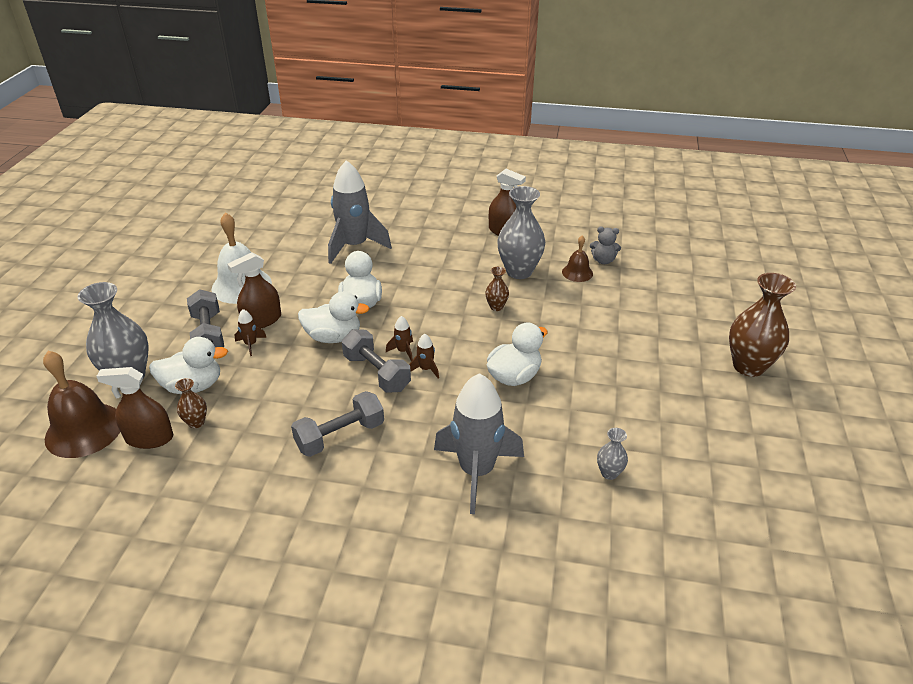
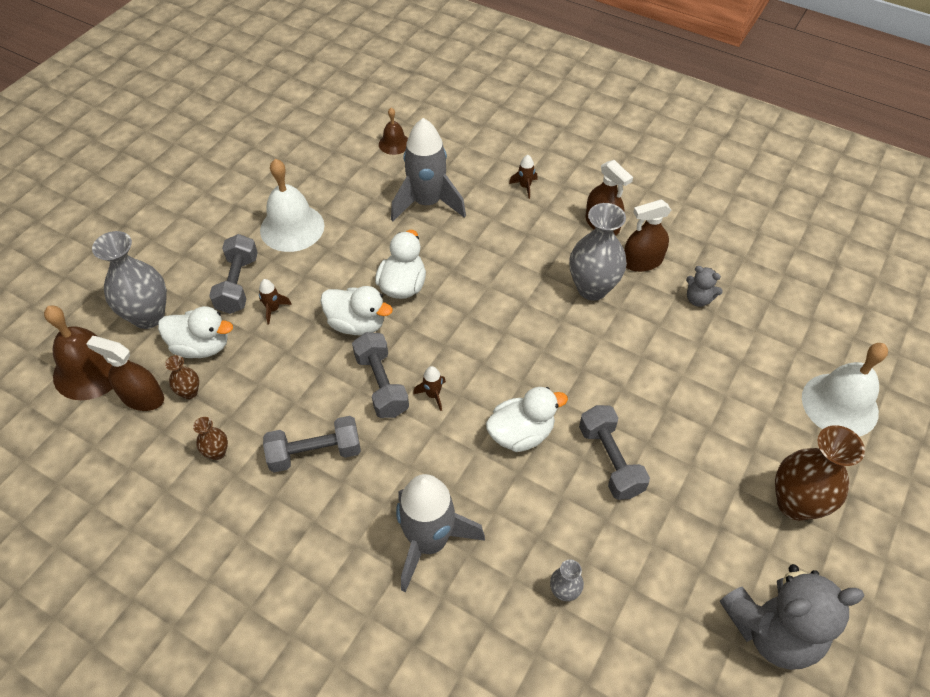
camera: 20 degrees right, 15 degrees up
(262, 320) = (295, 280): brown spray bottle -> brown spray bottle (642, 261)
(403, 351) = (419, 364): brown rocket -> brown rocket (525, 187)
(496, 307) = (544, 332): brown vase -> brown vase (217, 452)
(577, 272) = (658, 309): brown bell -> brown bell (394, 143)
(595, 375) = (610, 460): none -> grey dumbbell
(742, 299) = (839, 404): none -> white bell
(782, 451) = (772, 630): none -> grey teddy bear

